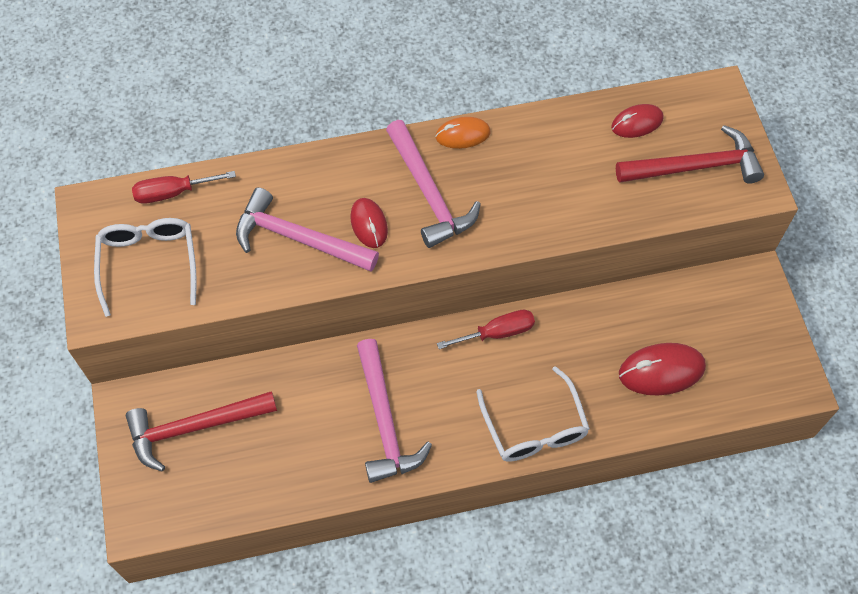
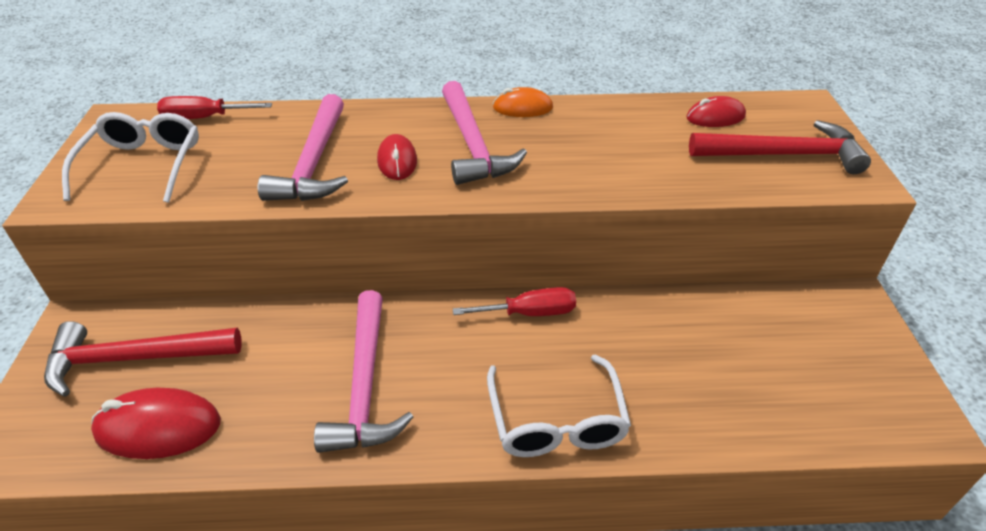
camera: 10 degrees right, 20 degrees down
(297, 238) = (314, 163): pink hammer -> pink hammer turned 120 degrees counterclockwise
(661, 371) = (734, 380): red mouse -> red mouse (158, 427)

